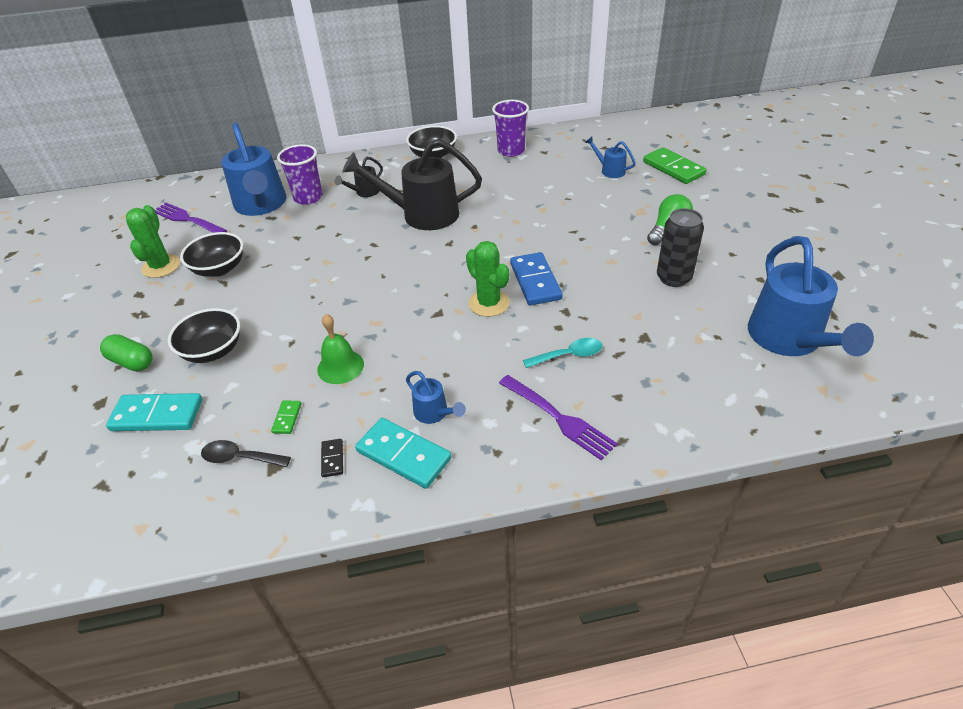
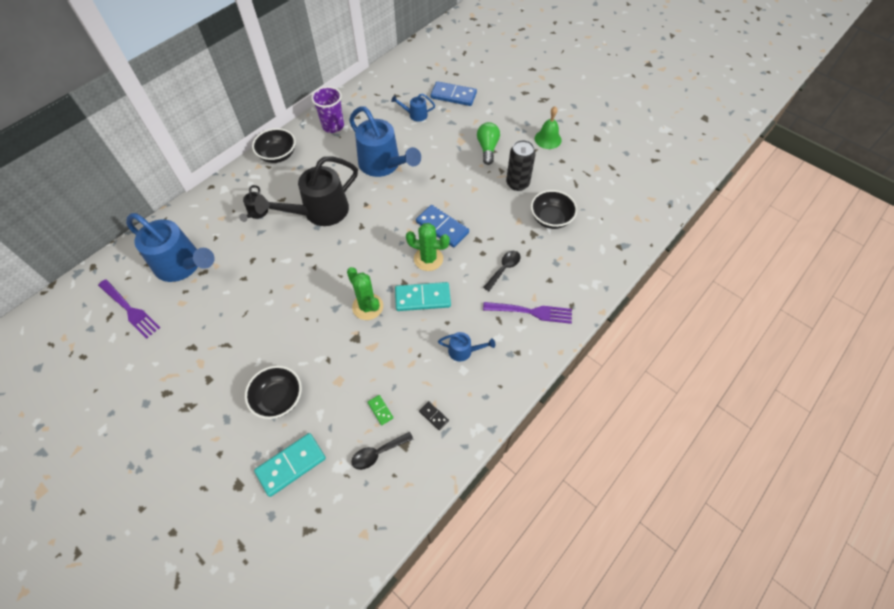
camera: 40 degrees left, 15 degrees up
(132, 362) = (226, 443): green capsule -> none
(161, 266) = (157, 361): green cactus -> green cactus (367, 307)
(187, 219) = (130, 310): purple fork -> purple fork turned 135 degrees counterclockwise
(219, 269) = (210, 336): black bowl -> black bowl (551, 218)
(308, 198) = (215, 240): purple cup -> none
(340, 366) = (378, 356): green bell -> green bell (548, 139)
(403, 455) = (471, 387): turquoise domino -> turquoise domino (422, 298)
(568, 355) = (504, 269): turquoise spoon -> black spoon
(673, 168) = (453, 95): green domino -> blue domino
(789, 340) = (603, 195): blue watering can -> blue watering can (383, 165)

